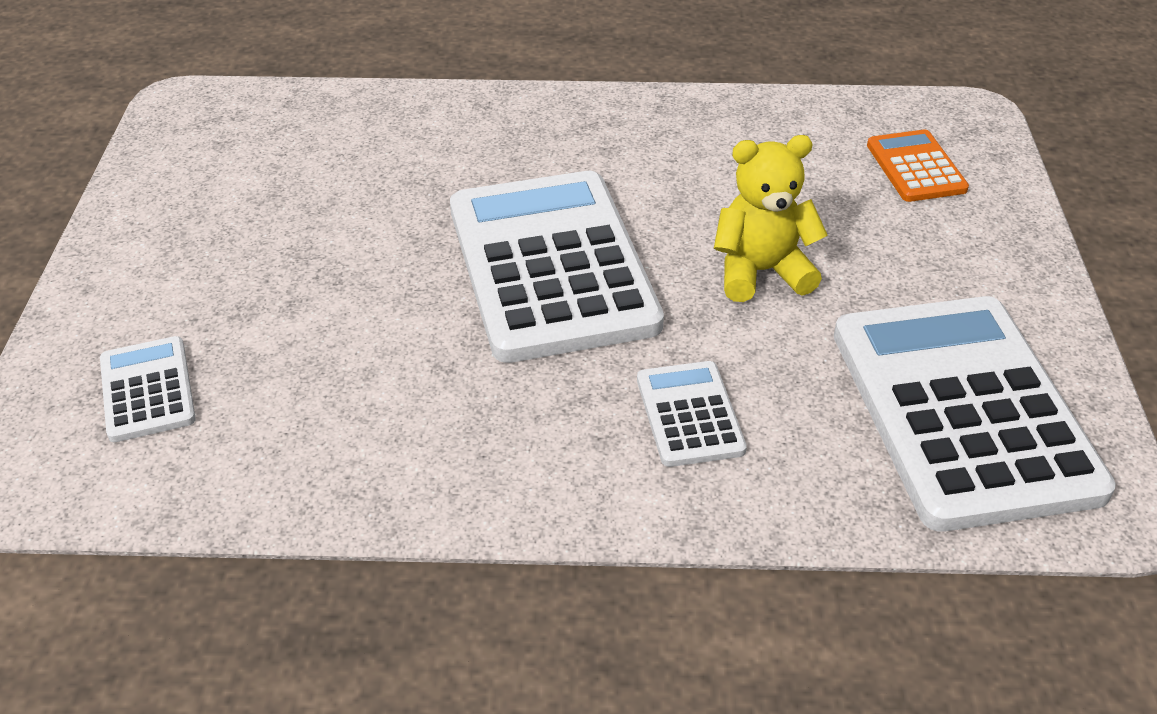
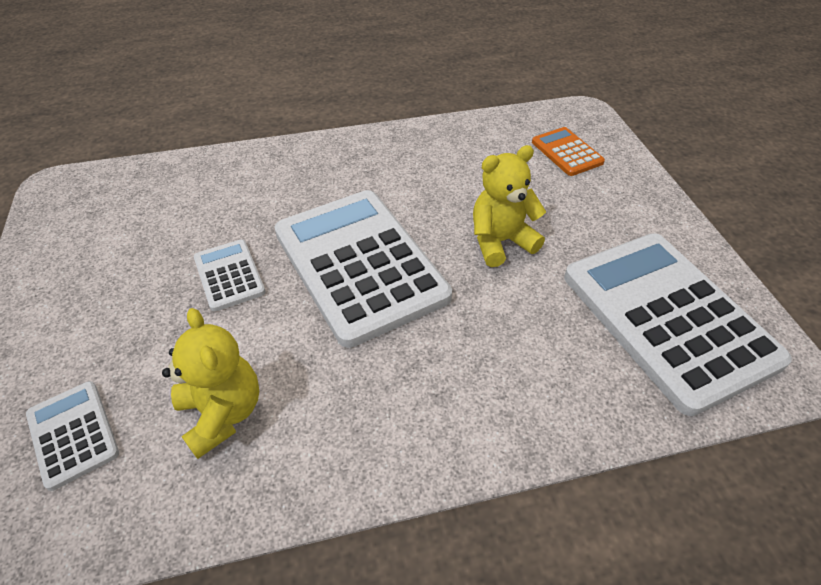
camera: 15 degrees left, 5 degrees up
(325, 404) = (222, 413): none -> yellow teddy bear
(689, 414) = (493, 361): white calculator -> white calculator (229, 275)

